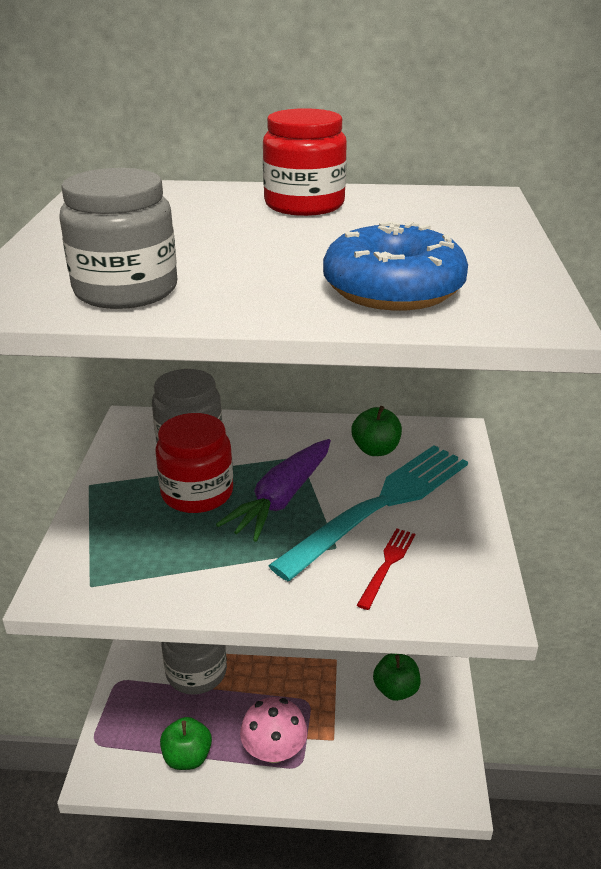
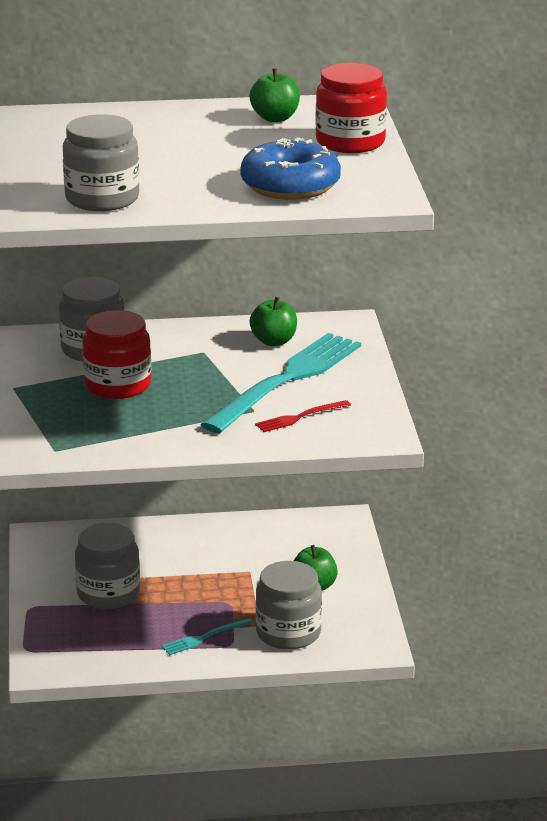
camera: 10 degrees left, 5 degrees down
(187, 757) = (121, 650): green apple -> green apple (275, 118)
(274, 750) = (204, 637): pink mushroom -> turquoise fork
(282, 498) = (196, 383): purple carrot -> none
(304, 205) = (201, 122): red jar -> red jar (350, 142)
(361, 756) = (288, 633): none -> grey jar
(387, 564) = (300, 417): red fork -> red fork turned 135 degrees counterclockwise

